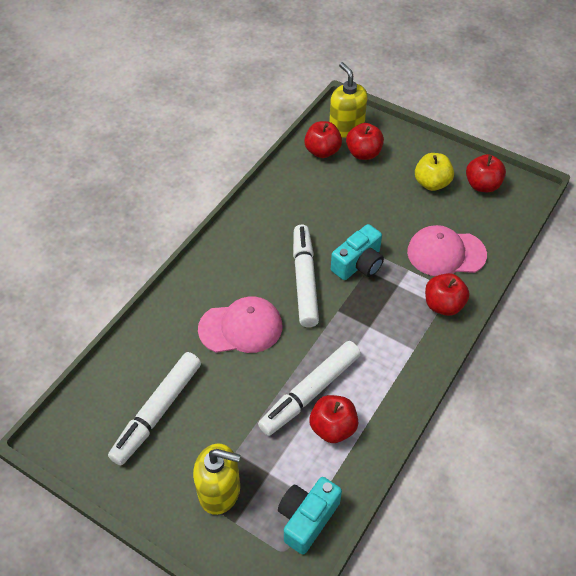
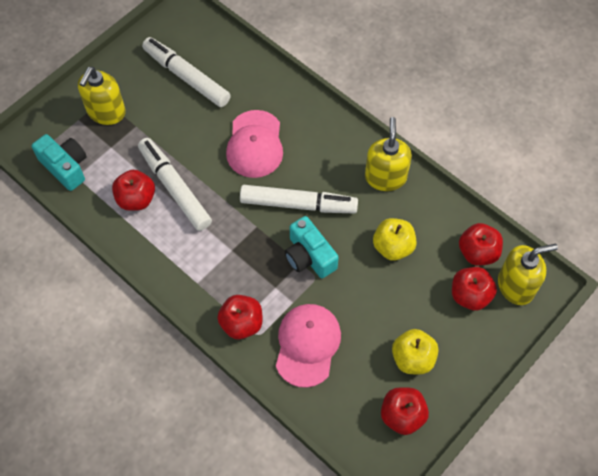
camera: 100 degrees right, 10 degrees up
(260, 218) = (385, 177): none -> yellow soap dispenser
(332, 205) = (393, 247): none -> yellow apple

